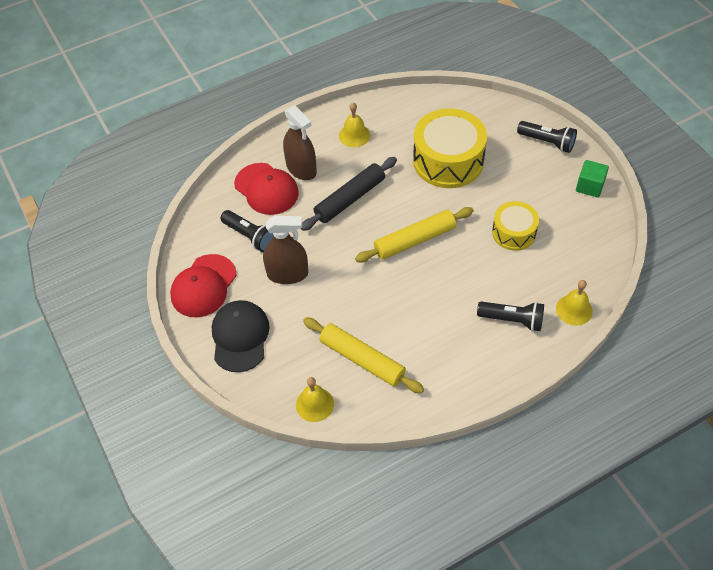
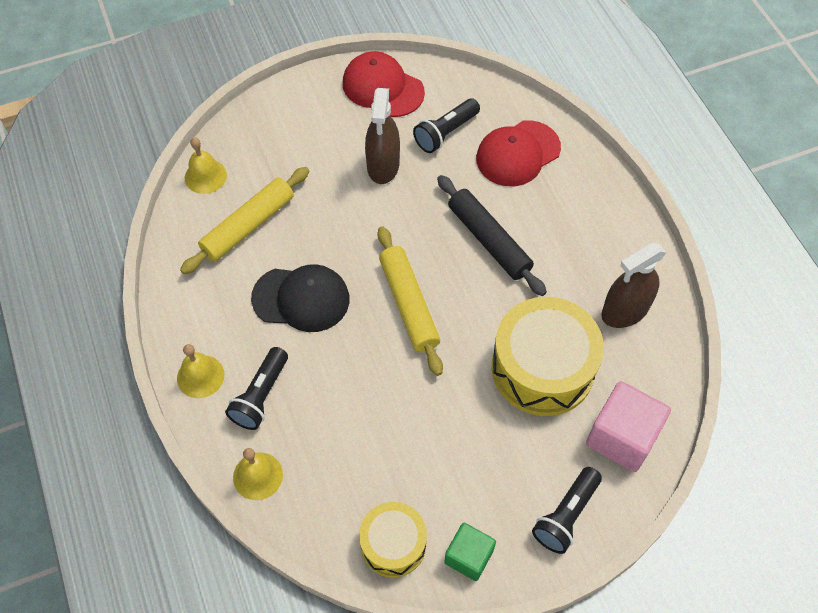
camera: 95 degrees right, 5 degrees up
(240, 337) = (307, 116): black cap -> black cap (301, 299)
(301, 169) = (547, 192): brown spray bottle -> brown spray bottle (625, 311)
(354, 135) = (602, 258): yellow bell -> yellow bell (200, 376)
(487, 119) = (622, 437): none -> pink cube
(514, 232) = (400, 428): yellow drum -> yellow drum (393, 544)

